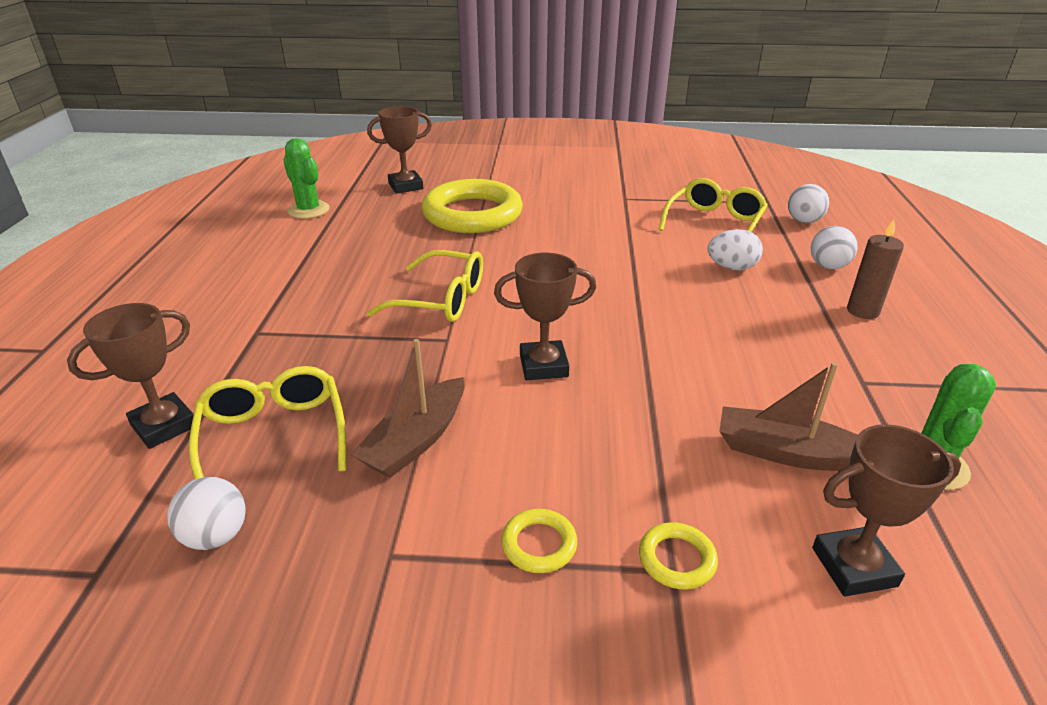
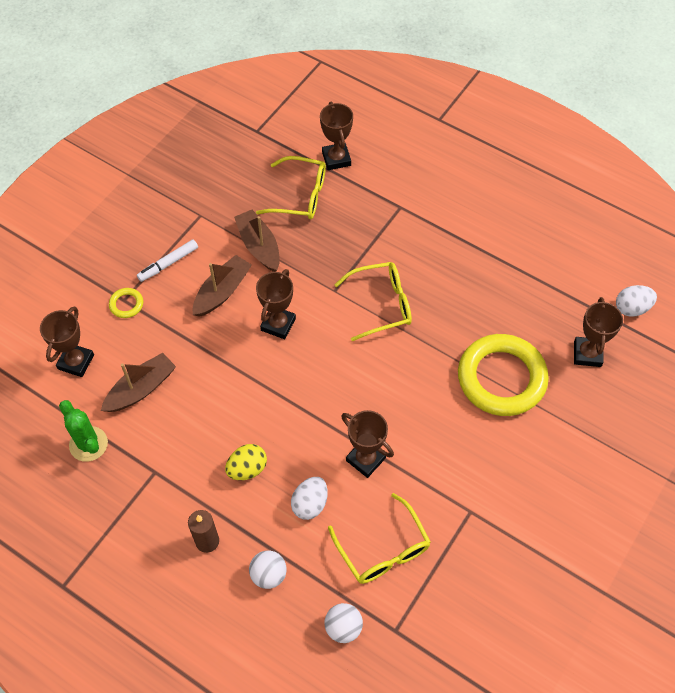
camera: 120 degrees right, 25 degrees up
(216, 536) = (250, 166): white ball -> none
(308, 210) = (569, 273): green cactus -> none
(334, 179) = (632, 308): none -> white egg
(440, 299) = (381, 305): yellow glasses -> yellow glasses turned 150 degrees counterclockwise
(538, 443) = (222, 292): none -> brown boat
(539, 544) = (168, 263): yellow ring -> white marker
(644, 254) = (365, 459): none -> brown trophy
(755, 316) = (247, 469): none -> yellow egg

